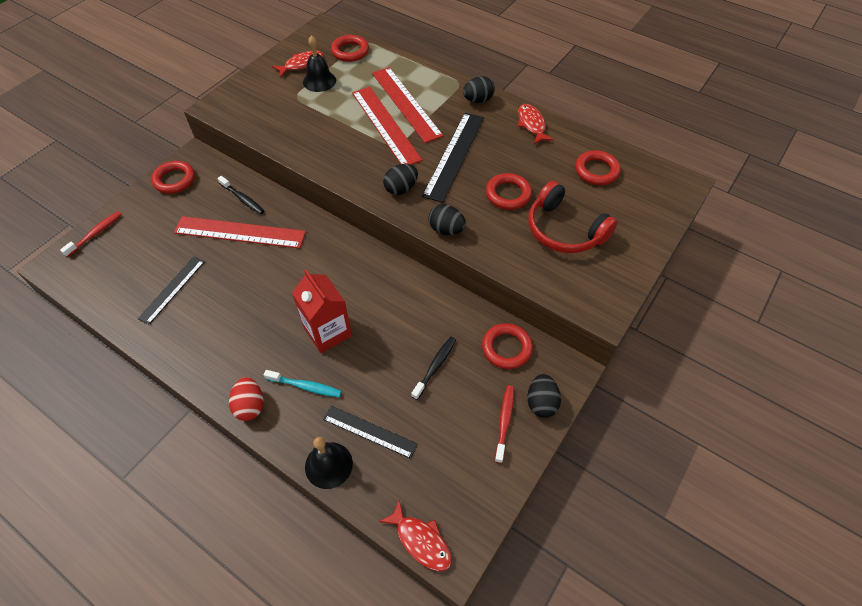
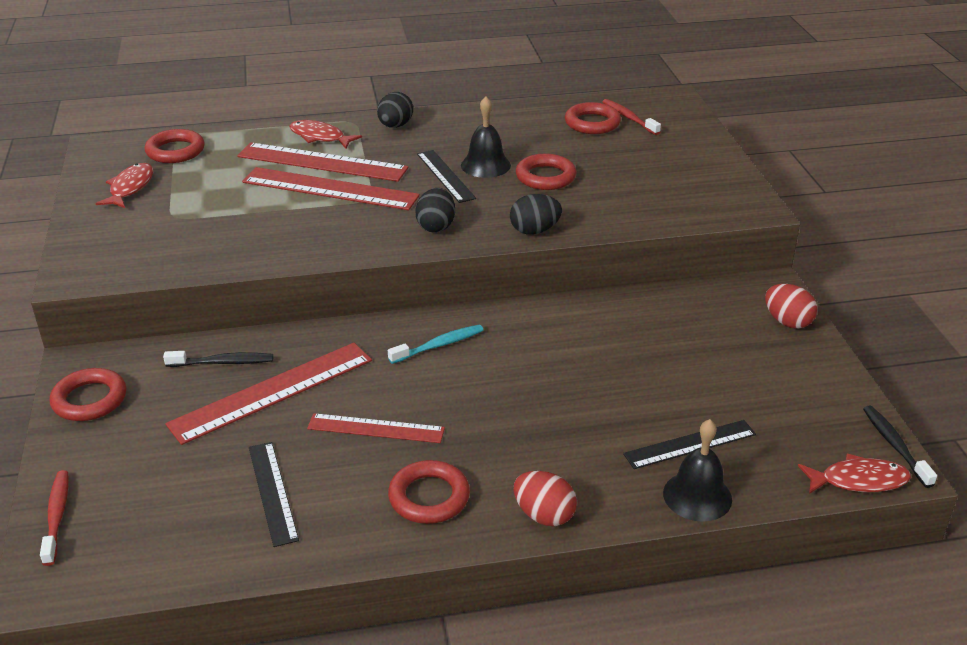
camera: 45 degrees left, 20 degrees down
(251, 290) = (376, 428): none -> red ruler
(305, 386) = (573, 459): turquoise toothbrush -> turquoise toothbrush (439, 345)
(319, 81) = (181, 191): black bell -> black bell (485, 165)
(327, 331) = (520, 404): red carton -> none
(435, 366) = (665, 358): black toothbrush -> black toothbrush (894, 445)
(454, 155) = (445, 176): black ruler -> black ruler, size x0.61
(504, 421) = (782, 354): red toothbrush -> red toothbrush (628, 118)
(506, 348) = (700, 305): red ring -> red ring (429, 497)
(531, 124) = (479, 119): red fish -> red fish (320, 137)
(541, 403) = (787, 322): black egg -> red egg
(564, 230) = (635, 175): red headphones -> none

